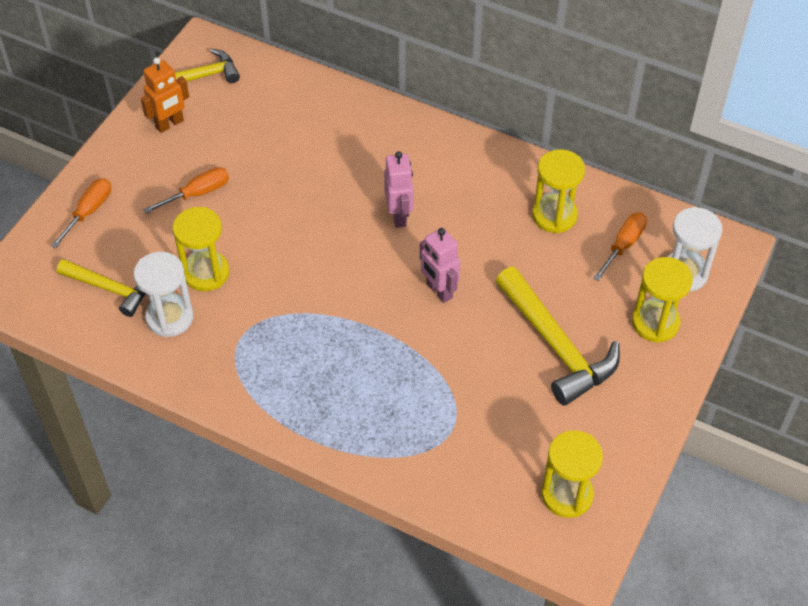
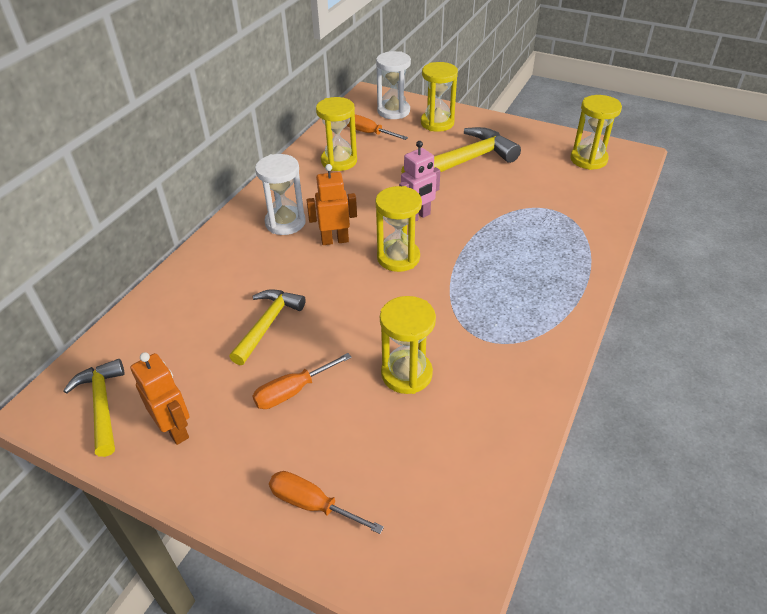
camera: 90 degrees left, 10 degrees down
(110, 289) = (435, 463): yellow hammer -> yellow hammer (268, 324)
(169, 317) = (469, 400): white hourglass -> white hourglass (285, 222)
(197, 193) = (293, 391): orange screwdriver -> orange screwdriver turned 90 degrees counterclockwise
(367, 271) = (398, 258): none -> yellow hourglass
(399, 216) = (335, 240): pink robot -> orange robot

